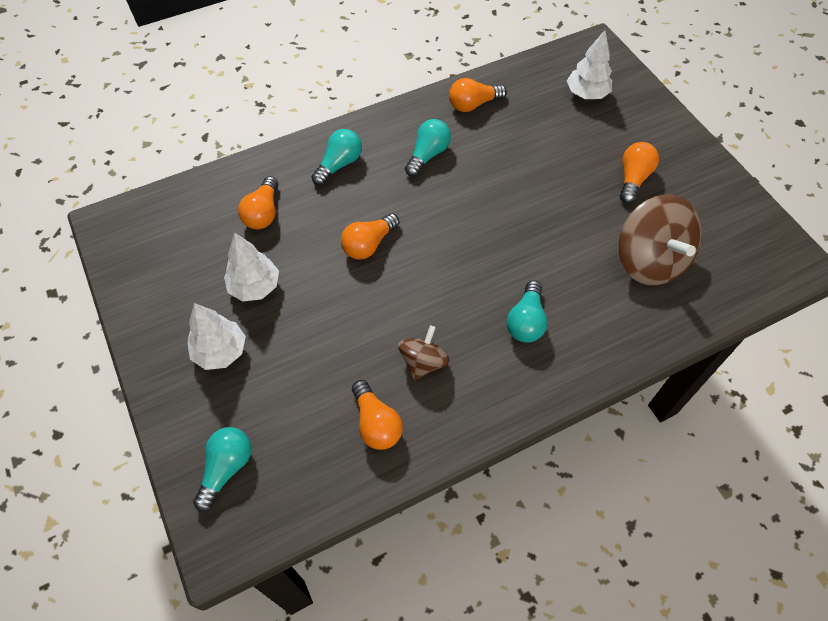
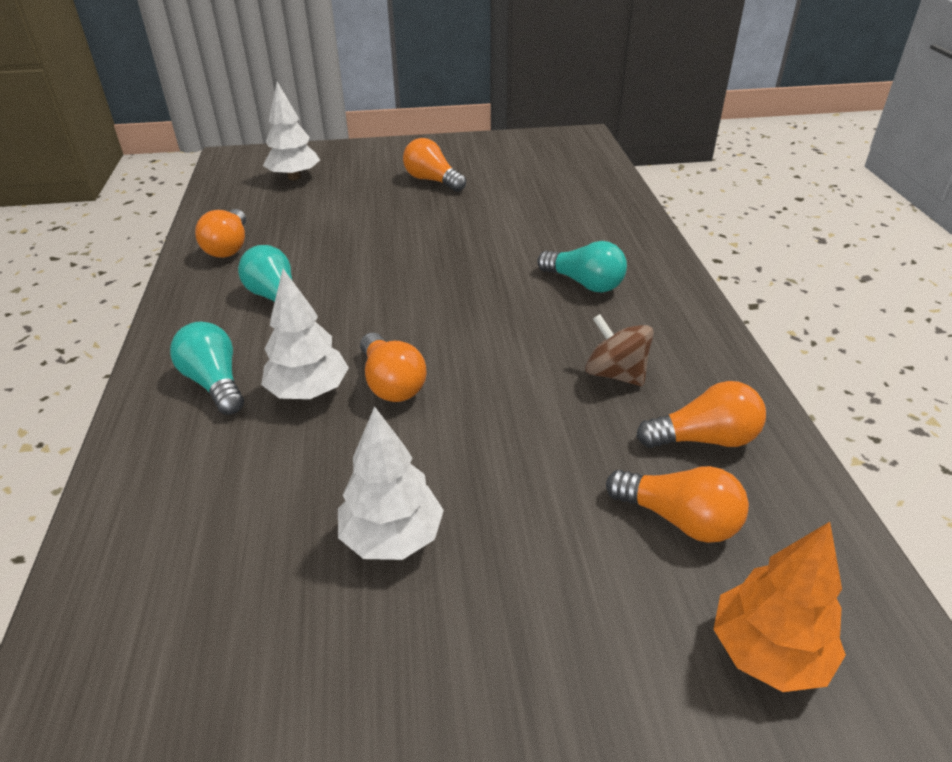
camera: 70 degrees left, 20 degrees down
(220, 351) = (512, 618): white tree -> white tree (309, 391)
(226, 468) = (768, 652): turquoise light bulb -> orange tree
(263, 213) = (236, 495): orange light bulb -> orange light bulb (679, 519)
(649, 260) = (541, 196): brown spinning top -> none

